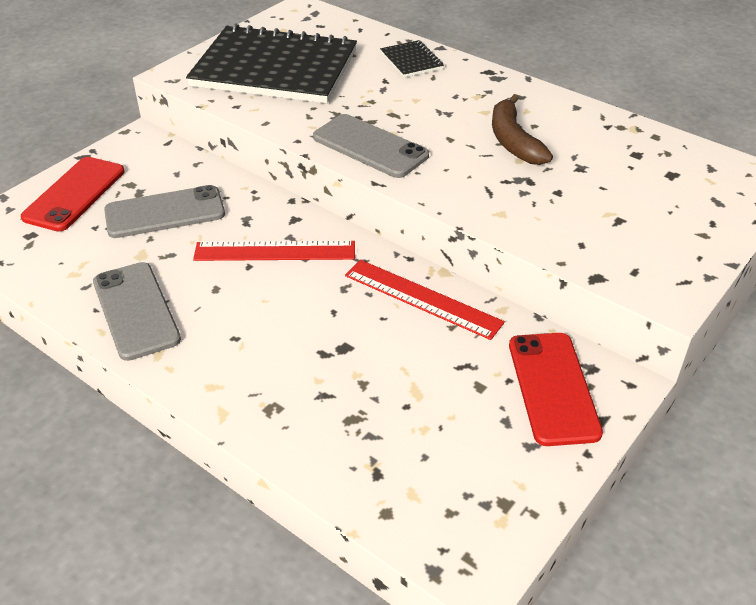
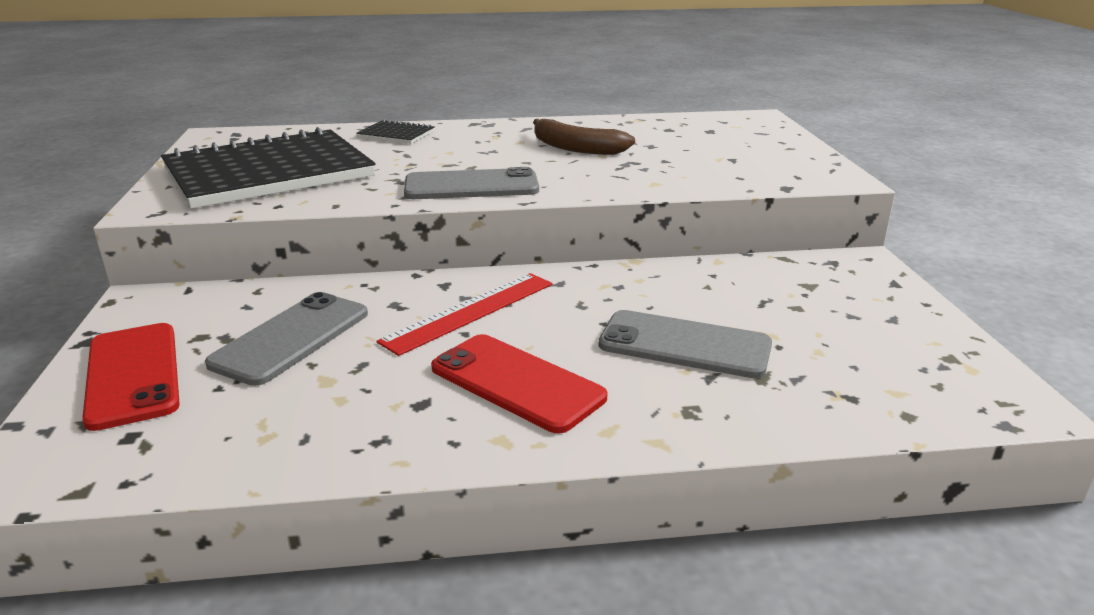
camera: 45 degrees left, 15 degrees down
(136, 310) = (409, 423): grey phone -> grey phone (684, 345)
(422, 298) = (653, 281): red ruler -> none
(553, 388) = (836, 283): red phone -> red phone (517, 383)

